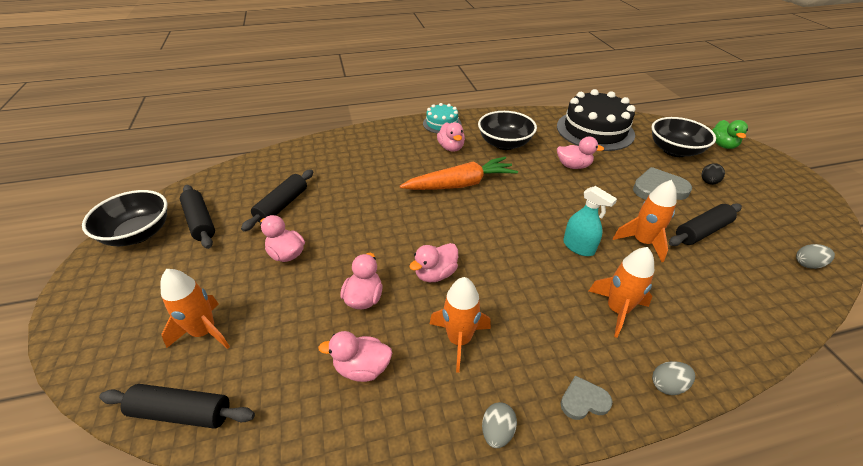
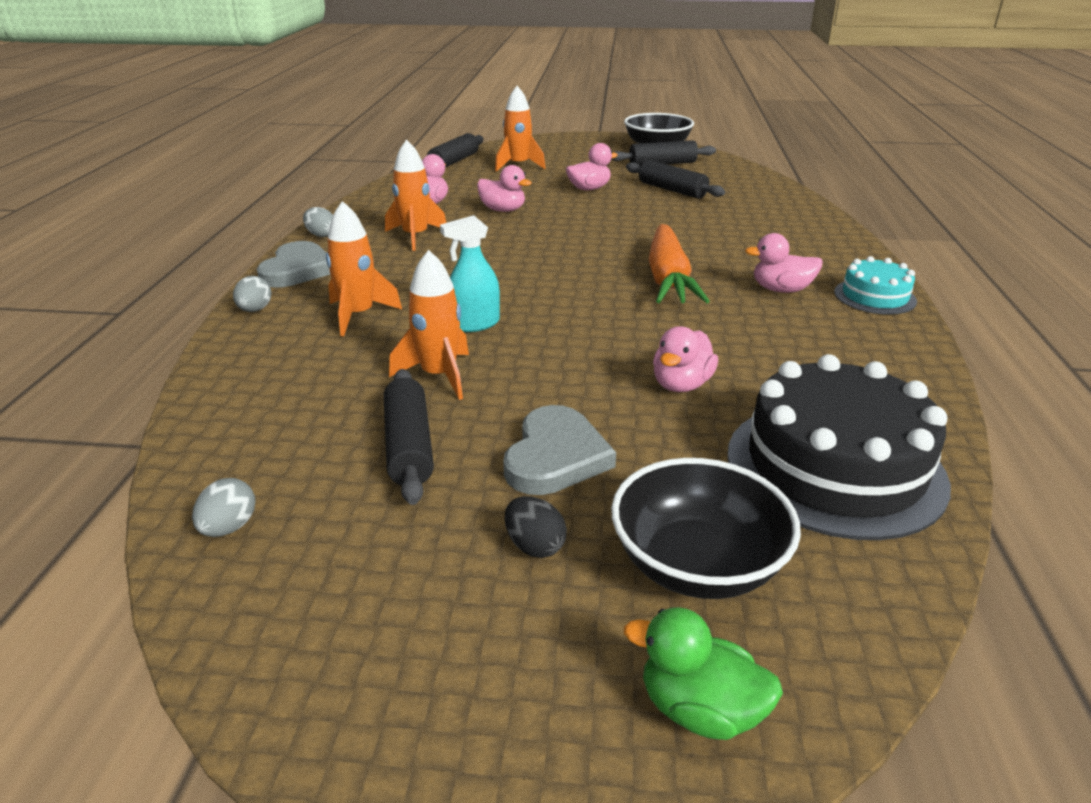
camera: 110 degrees right, 10 degrees down
(435, 274) = (506, 240): pink duck -> none
(504, 144) = (786, 337): black bowl -> none
(583, 400) = (297, 270): grey heart -> grey heart, size x1.71

